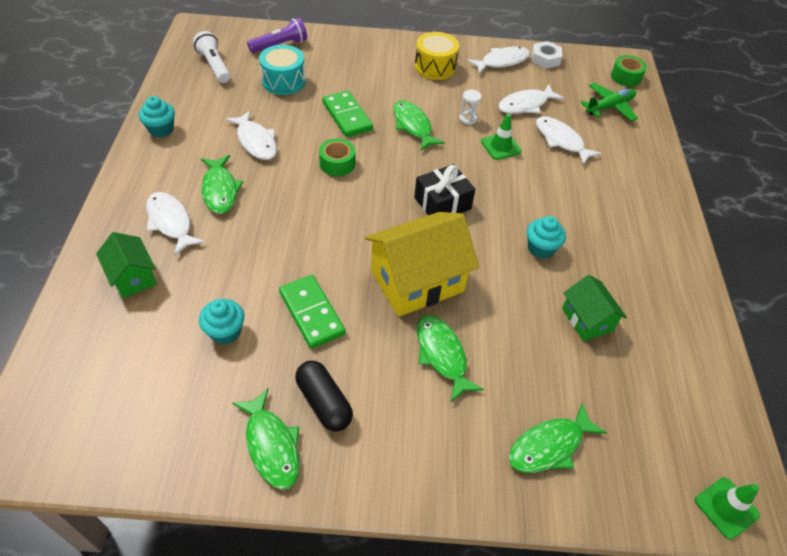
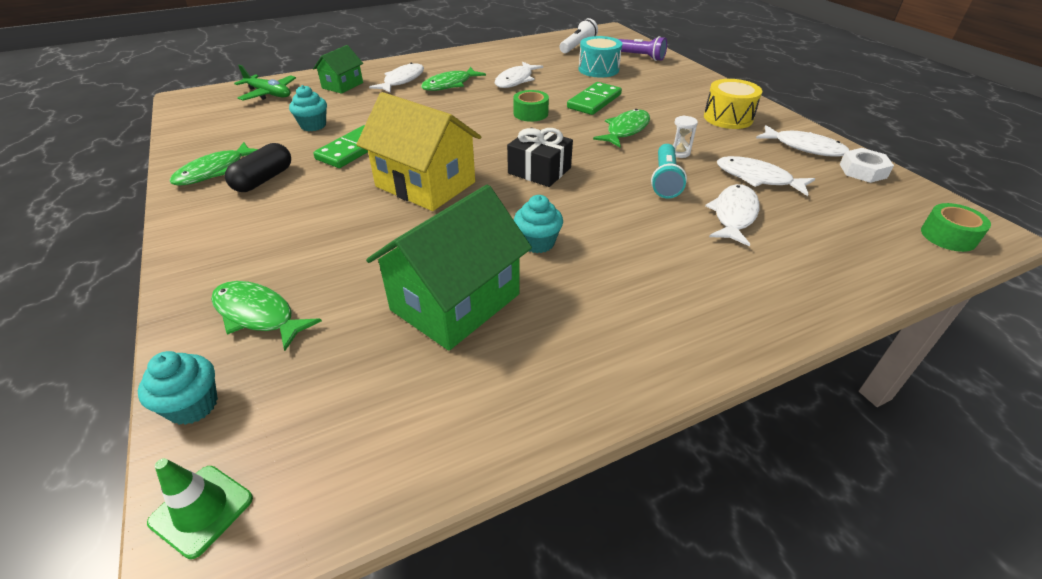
camera: 65 degrees right, 10 degrees down
(161, 129) = (488, 52): turquoise cupcake -> turquoise cupcake (193, 405)
(442, 355) = (344, 220): green fish -> none
(500, 146) = (665, 180): green traffic cone -> turquoise flashlight
(587, 320) = (455, 302): green house -> green house, size x1.82
(609, 107) = (858, 236): green plane -> green plane (269, 94)

